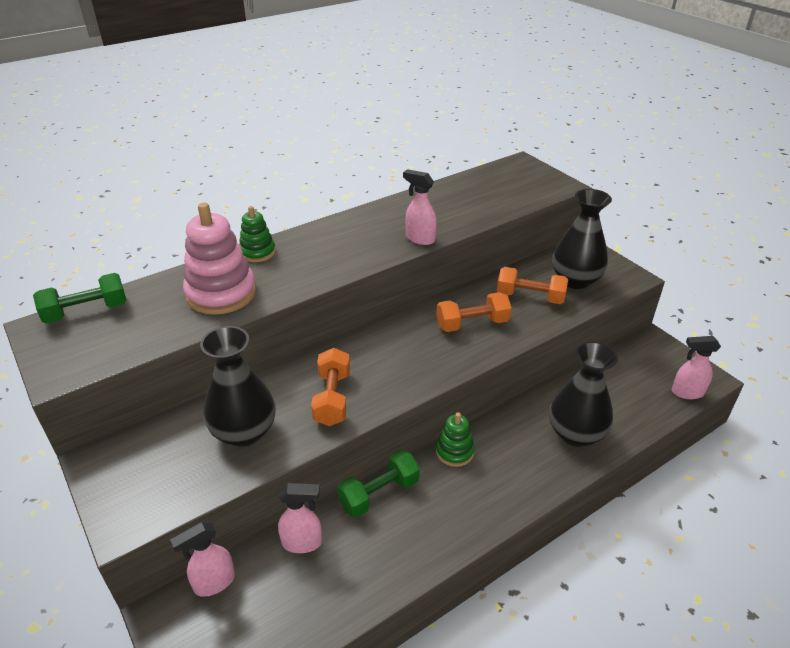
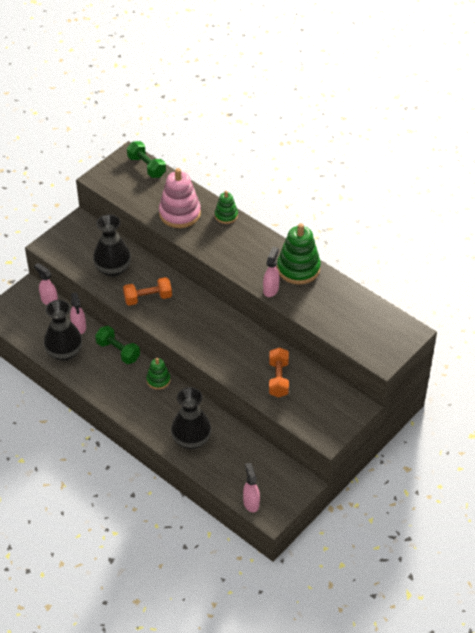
camera: 75 degrees right, 10 degrees up
(392, 213) = (298, 268): none -> green stacking toy
(472, 324) = (236, 351): orange dumbbell -> none
(575, 280) = (309, 404): black vase -> black vase (64, 352)

